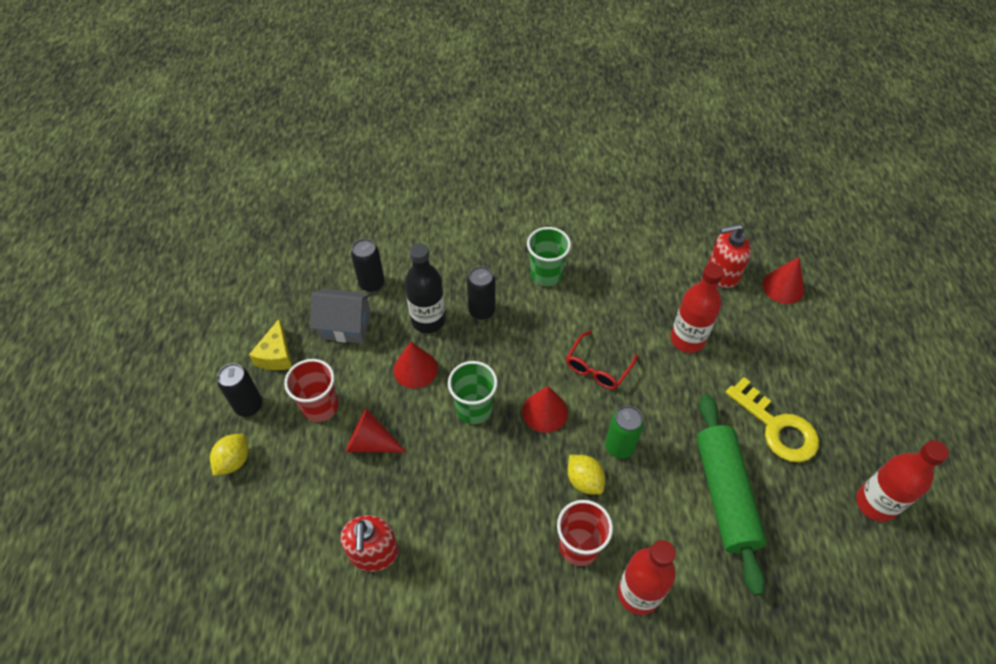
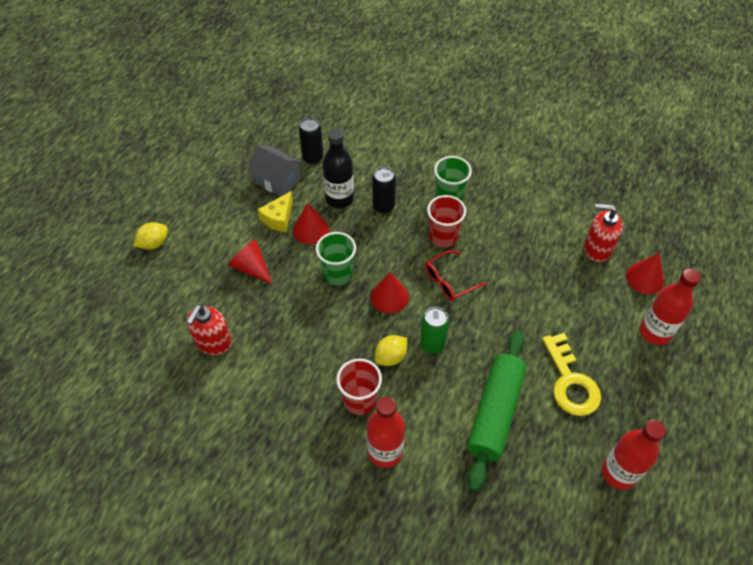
camera: 25 degrees right, 0 degrees up
(249, 406) = (183, 211): black can -> none
(276, 355) = (219, 183): yellow cheese -> yellow cheese (278, 218)
(320, 406) = (230, 230): red cup -> red cup (443, 237)
(584, 481) = (391, 357): yellow lemon -> yellow lemon turned 60 degrees clockwise
(687, 339) = (535, 288): red bottle -> red bottle (655, 332)

